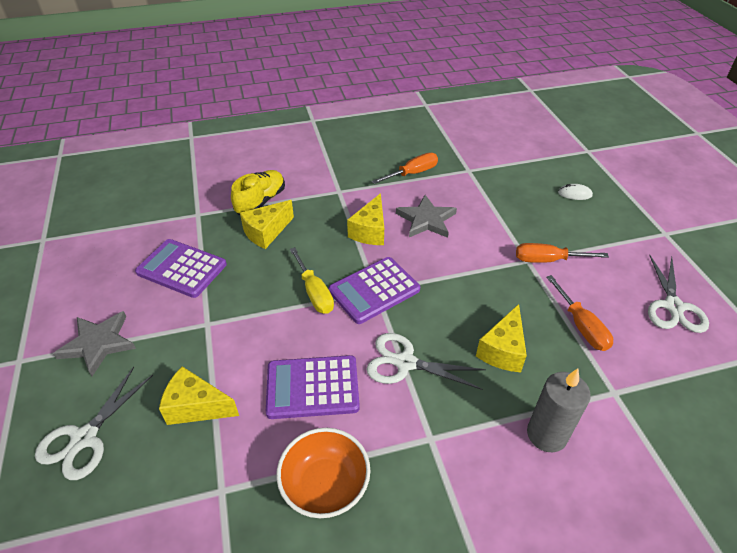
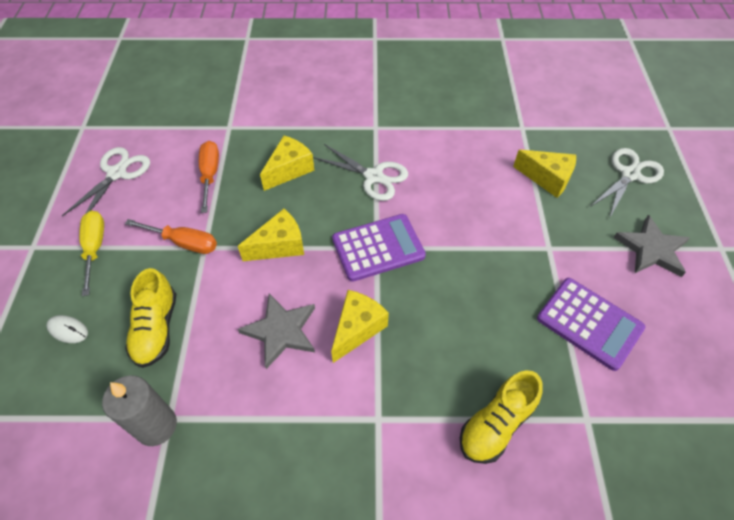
camera: 165 degrees left, 10 degrees up
(266, 232) = (488, 358): yellow cheese -> yellow cheese (279, 245)
(312, 387) = (454, 174): purple calculator -> none
(314, 292) = (440, 259): yellow screwdriver -> yellow screwdriver (95, 248)
(325, 486) = (453, 117): orange bowl -> none
(412, 173) = (256, 432): orange screwdriver -> none
(516, 205) = (156, 328): none -> yellow shoe
(546, 434) = (296, 114): grey candle -> grey candle (156, 426)

